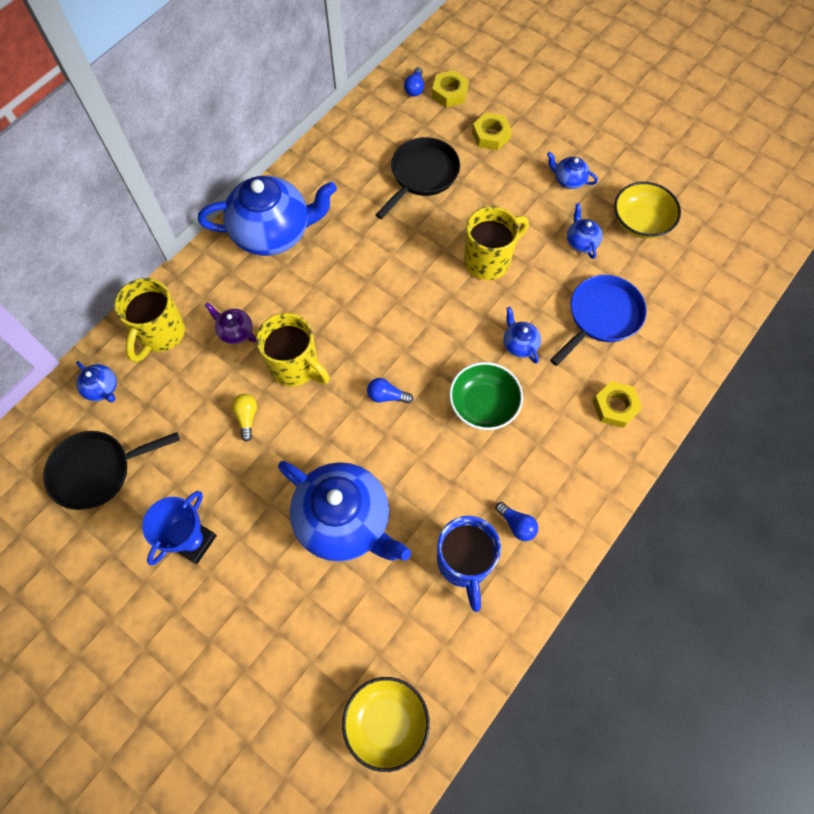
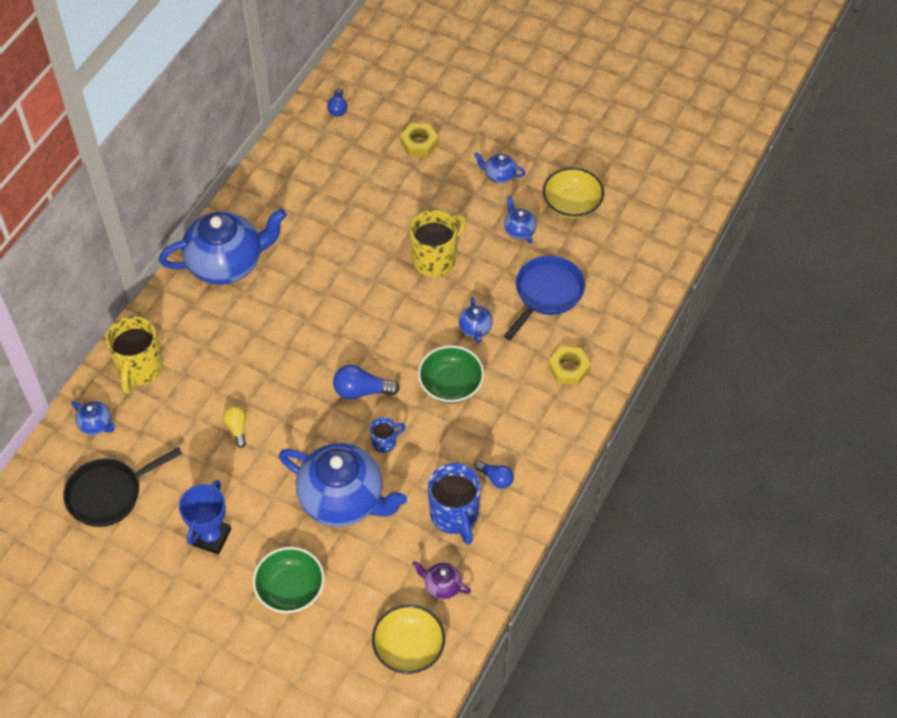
camera: 10 degrees left, 10 degrees down
(235, 332) = (210, 357): purple teapot -> purple teapot (442, 586)
(267, 621) = (290, 589): none -> green bowl
(296, 367) = (273, 379): yellow mug -> none
(387, 396) = (362, 391): blue light bulb -> blue light bulb, size x1.54
(402, 460) = (385, 442): none -> blue mug
(422, 175) = (359, 190): black pan -> none
(449, 93) = (372, 108): yellow nut -> none
(519, 344) = (475, 329): blue teapot -> blue teapot turned 150 degrees counterclockwise

